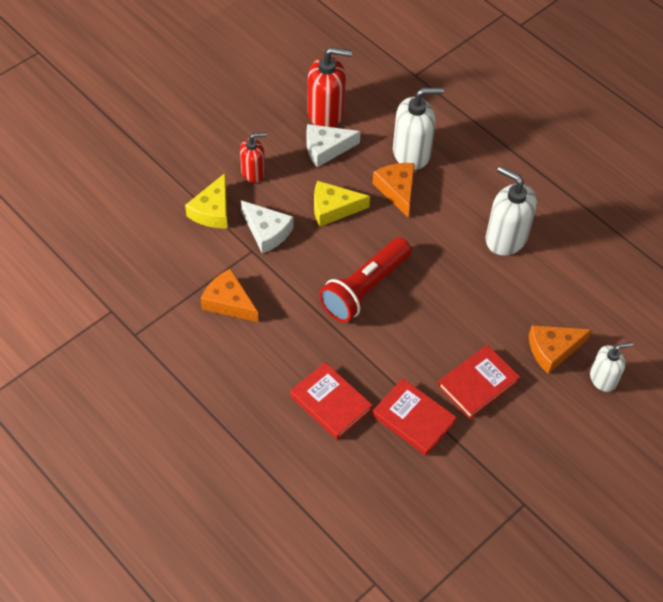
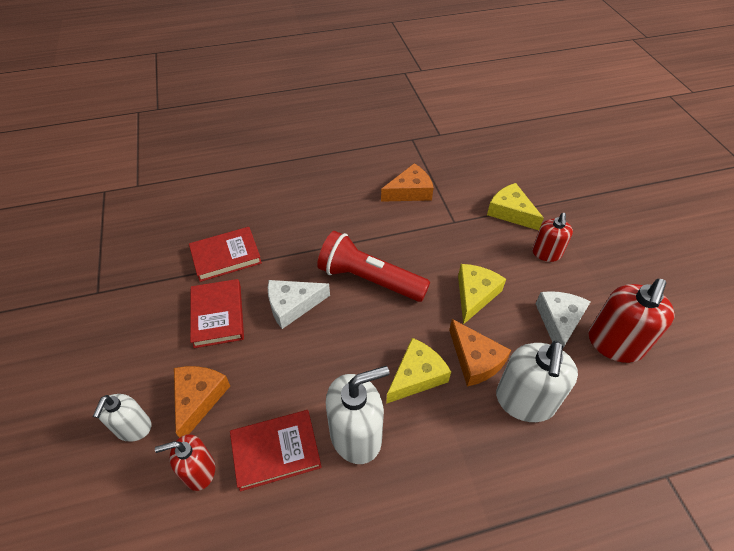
camera: 120 degrees right, 5 degrees down
(266, 232) = (470, 238): white cheese -> white cheese (292, 305)
(330, 403) = (280, 214): red book -> red book (276, 451)
(365, 288) = (369, 279): red flashlight -> red flashlight turned 45 degrees counterclockwise
(397, 190) = (475, 360): orange cheese -> orange cheese turned 45 degrees clockwise
(435, 220) = (416, 376): none -> yellow cheese
(596, 316) = (199, 471): none -> red soap dispenser

